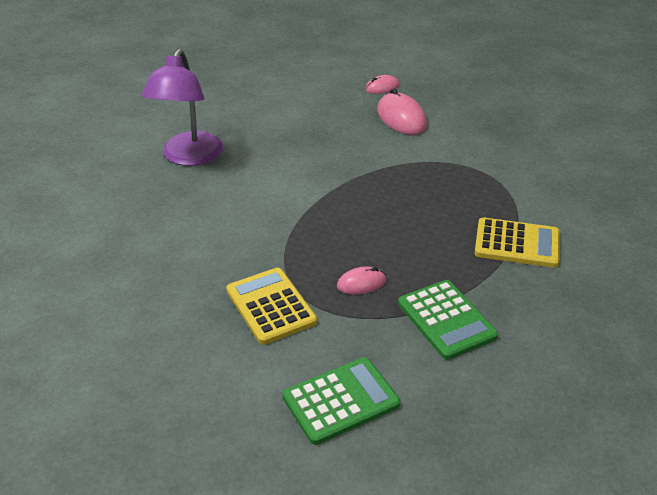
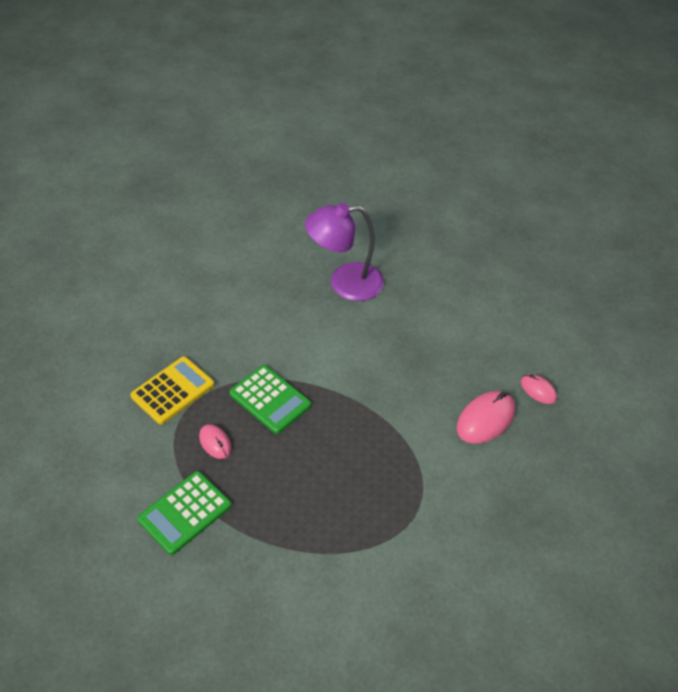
camera: 70 degrees right, 10 degrees up
(341, 401) = (82, 459): green calculator -> green calculator (270, 399)
(517, 244) = (307, 555): yellow calculator -> none

